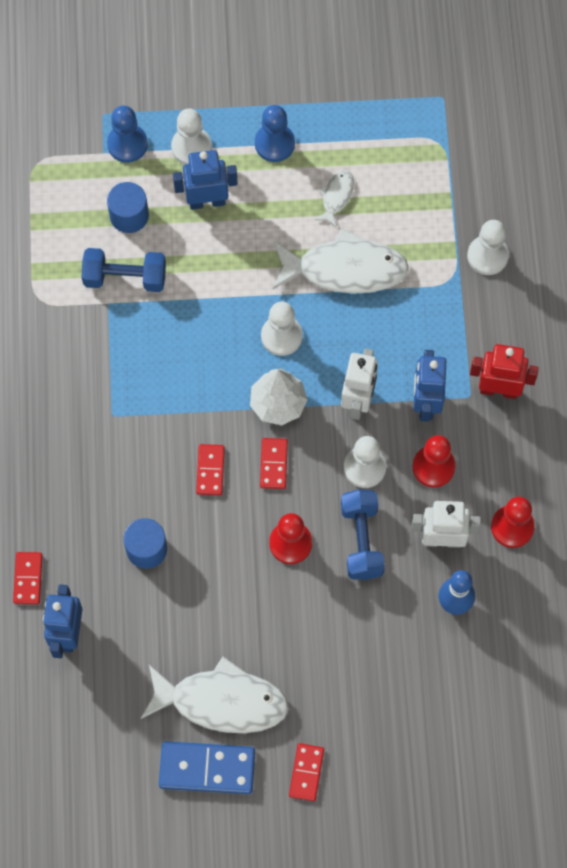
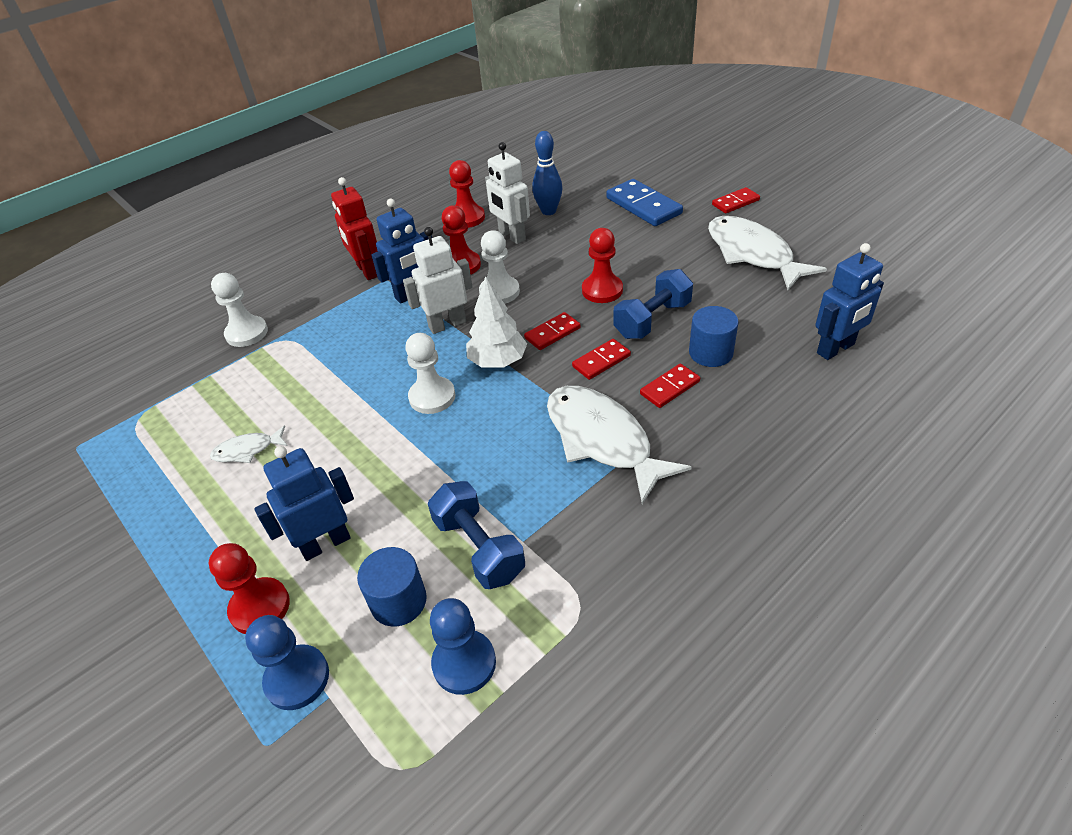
camera: 125 degrees left, 25 degrees down
(28, 579) = (838, 401): red domino -> red domino (670, 388)
(191, 147) = (260, 607): white pawn -> red pawn
(207, 201) = (325, 543): blue robot -> blue robot turned 105 degrees clockwise
(207, 769) = (801, 235): blue domino -> blue domino (643, 206)
(274, 143) = (209, 535): blue pawn -> blue pawn (464, 663)
(345, 269) = (326, 399): white fish -> white fish (602, 440)
(362, 540) = (556, 264): blue dumbbell -> blue dumbbell (652, 320)

